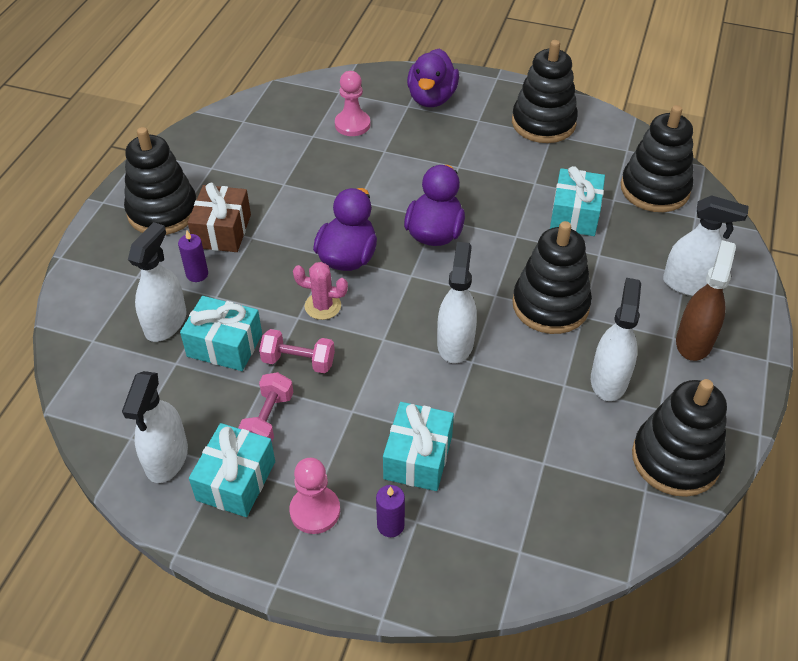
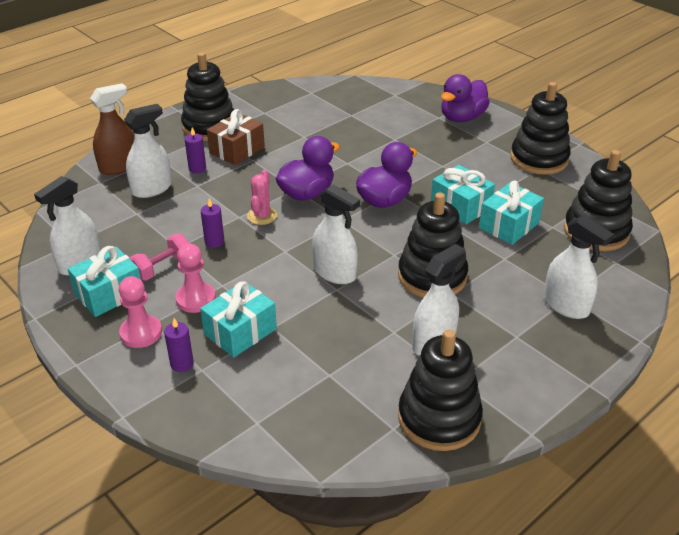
camera: 30 degrees right, 10 degrees down
(224, 345) = (176, 215): turquoise gift -> turquoise gift (460, 206)
(298, 361) = (214, 242): pink dumbbell -> purple candle
(323, 306) = (262, 216): pink cactus -> pink cactus turned 60 degrees clockwise
(352, 124) = (386, 116): pink pawn -> pink pawn (195, 299)
(455, 343) = (335, 273): white spray bottle -> white spray bottle turned 90 degrees clockwise
(694, 341) = (532, 346): brown spray bottle -> brown spray bottle (119, 166)

